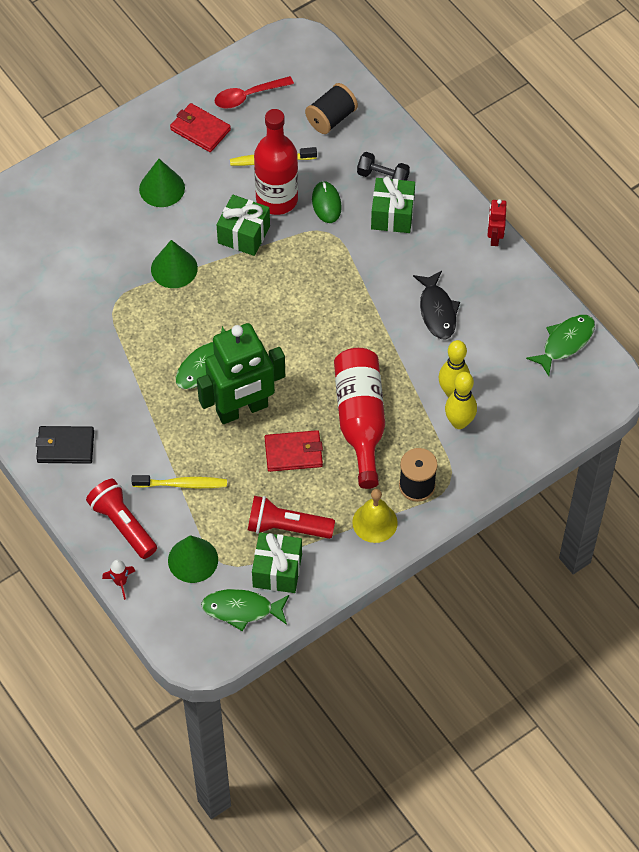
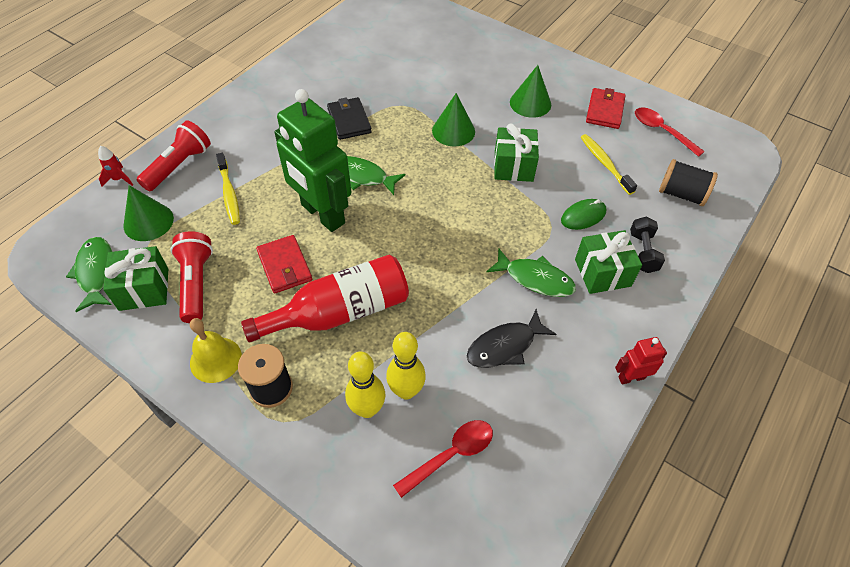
camera: 70 degrees right, 5 degrees down
(65, 446) = (250, 112): black wallet -> black wallet (349, 121)
(277, 199) = (565, 179): red bottle -> none
(515, 377) = (451, 454): none -> red spoon
(565, 343) = (525, 502): green fish -> green fish (535, 279)

